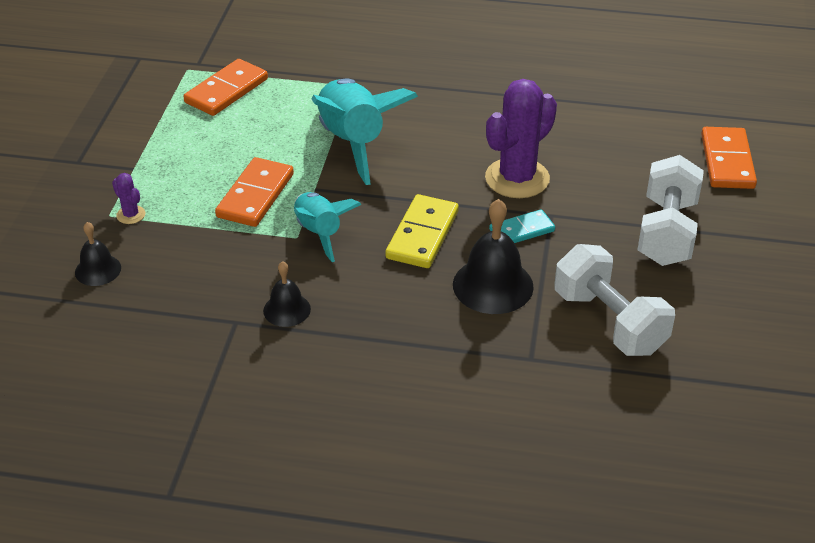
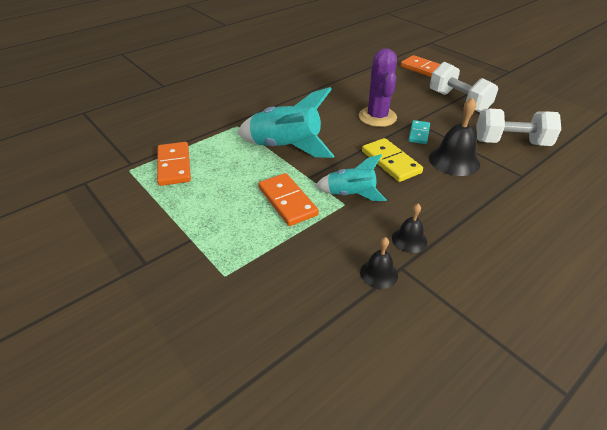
camera: 50 degrees left, 0 degrees up
(98, 270) = (278, 311): black bell -> black bell (378, 273)
(131, 215) = (238, 264): purple cactus -> none

